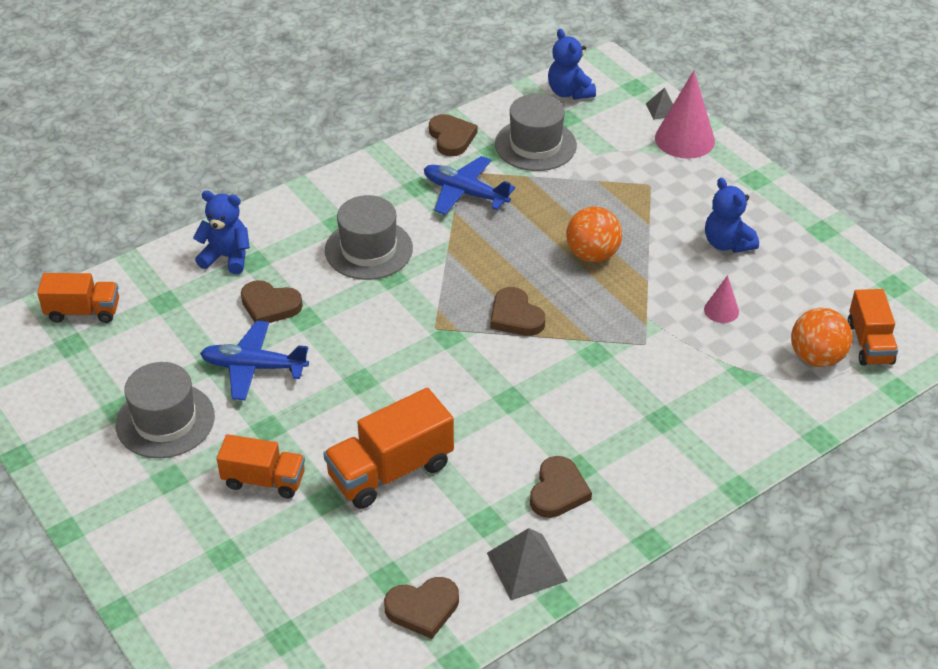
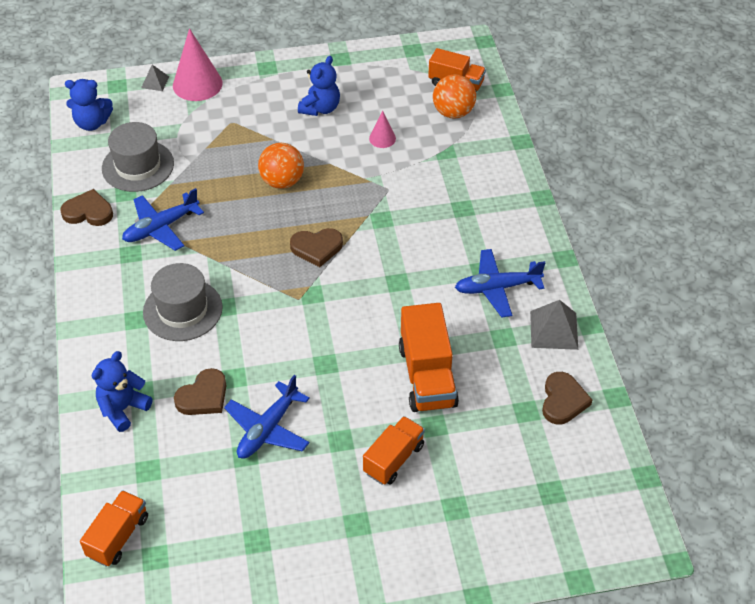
camera: 65 degrees left, 5 degrees up
(165, 420) = (291, 509): grey hat -> none
(558, 491) = (497, 288): brown heart -> blue plane
(727, 243) = (320, 108): blue teddy bear -> blue teddy bear turned 60 degrees counterclockwise

